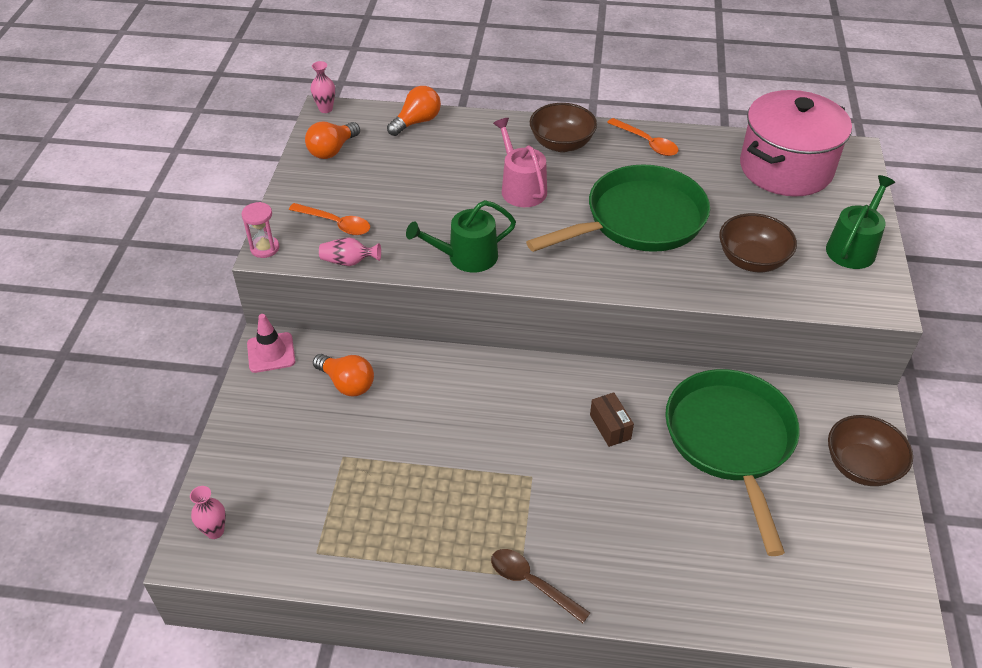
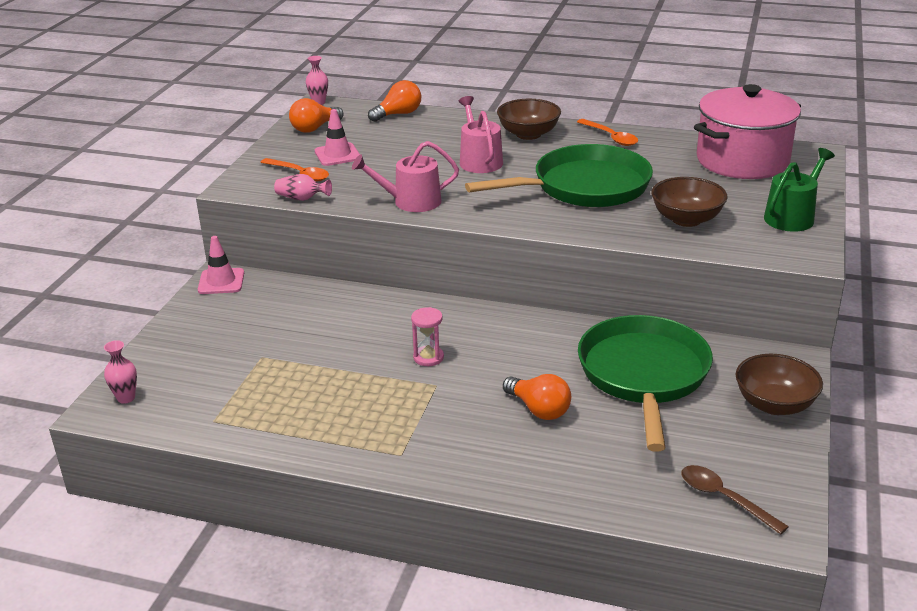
camera: 10 degrees right, 15 degrees down
(265, 248) = (230, 186): pink hourglass -> pink hourglass (428, 357)
(347, 383) = (283, 307): orange light bulb -> orange light bulb (539, 409)
(368, 190) = (337, 155): none -> pink traffic cone
(466, 257) = (411, 202): green watering can -> pink watering can
(531, 583) = (410, 461): brown spoon -> brown spoon (724, 498)
(610, 427) = (525, 356): brown box -> none

